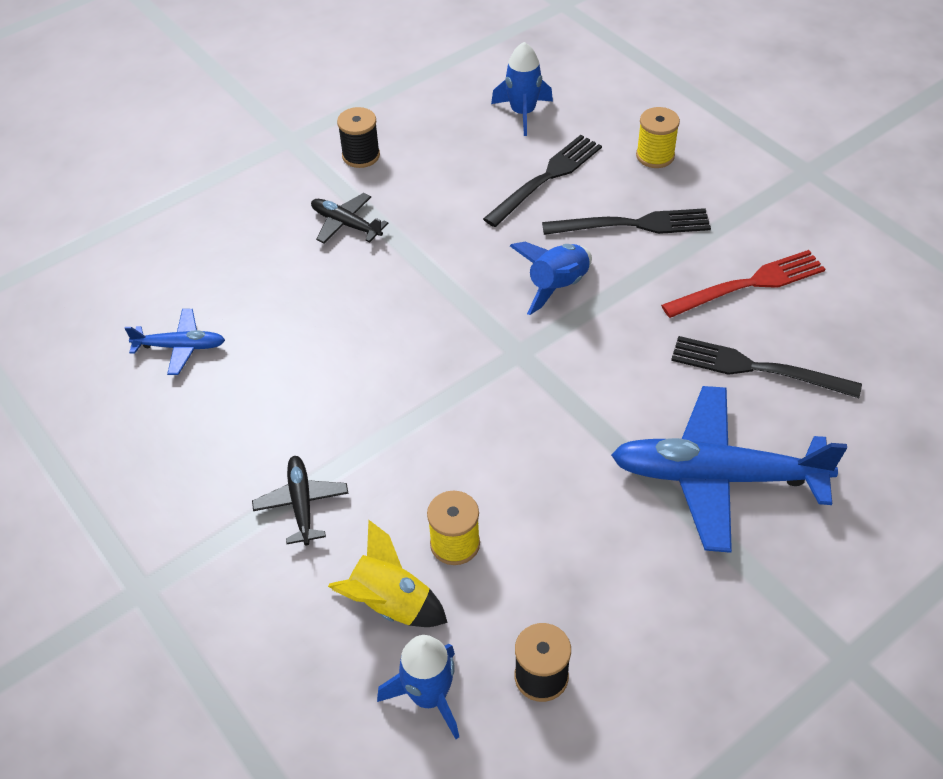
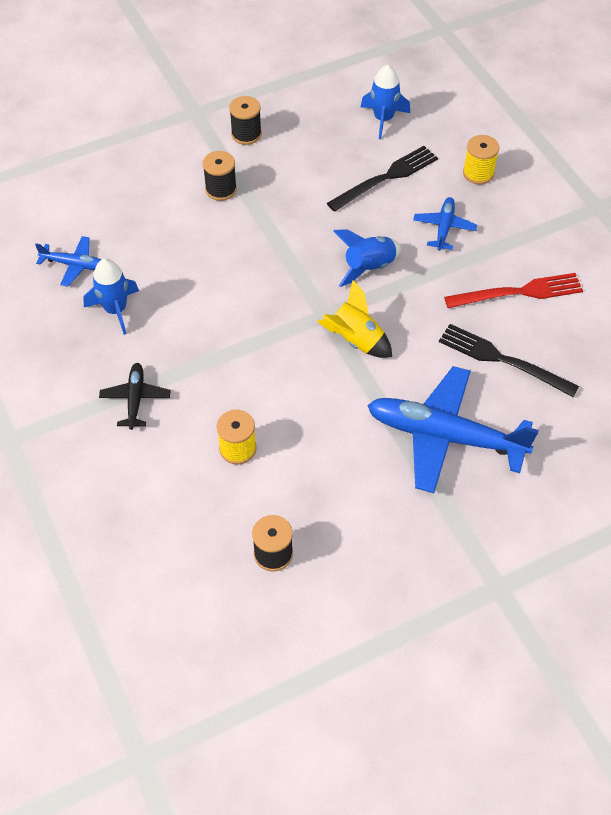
camera: 10 degrees right, 5 degrees up
(346, 224) = (221, 189): black plane -> black spool
(390, 604) = (180, 482): yellow rocket -> yellow rocket (356, 340)
(429, 696) = (191, 551): blue rocket -> blue rocket (115, 310)
(634, 224) = (444, 228): black fork -> blue plane

